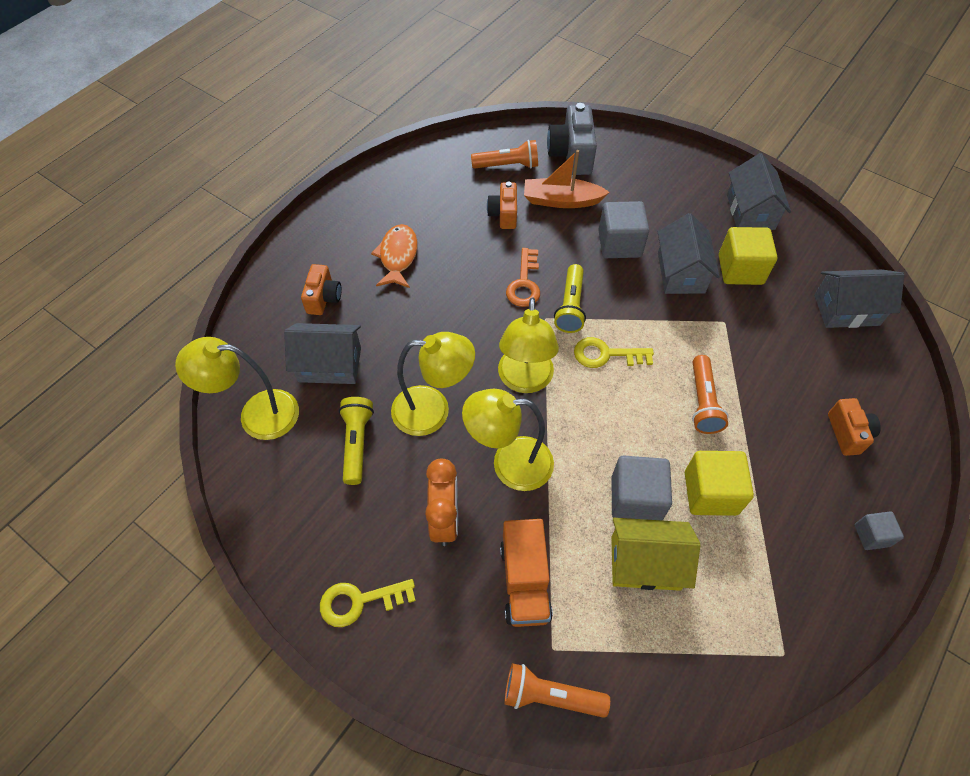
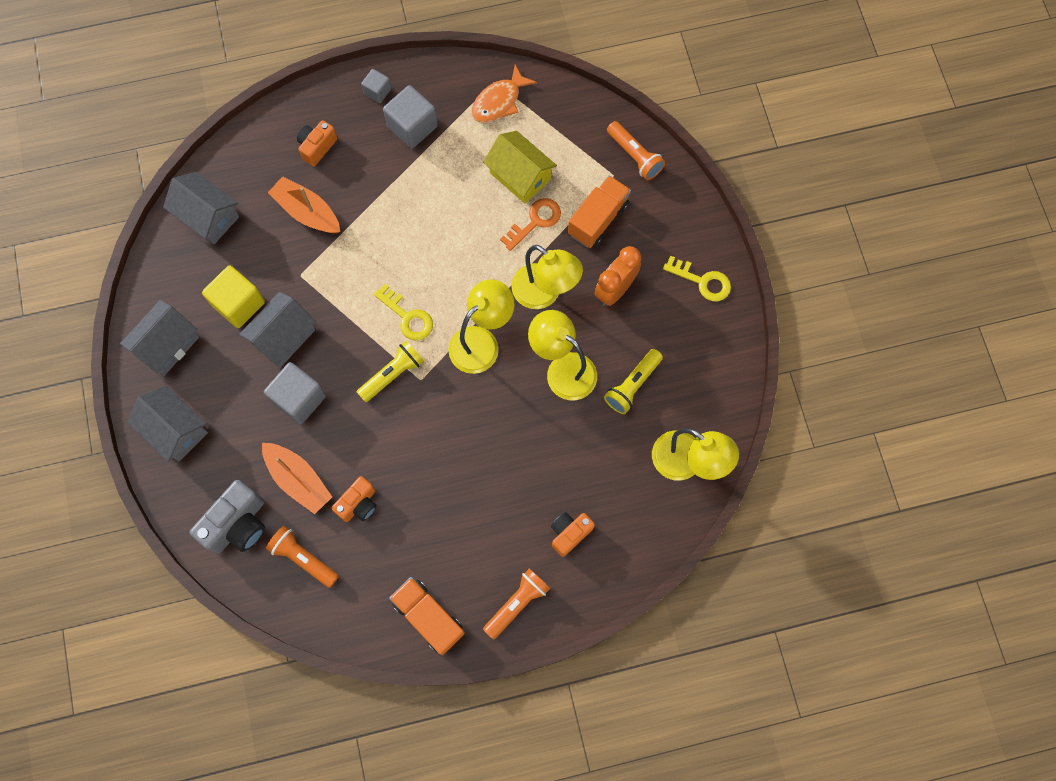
camera: 140 degrees left, 15 degrees up
(330, 364) = (607, 465): grey house -> grey house (175, 429)
(388, 189) = (428, 617): none -> orange truck
(398, 256) = (480, 530): orange fish -> orange fish (499, 101)
(524, 283) = (406, 422): orange key -> orange key (535, 221)
(635, 499) = (488, 212): grey cube -> grey cube (412, 126)
(702, 402) = (381, 235): orange flashlight -> orange flashlight (517, 603)
(710, 493) = (440, 181): yellow cube -> none
(782, 372) = (307, 212): none -> orange boat

